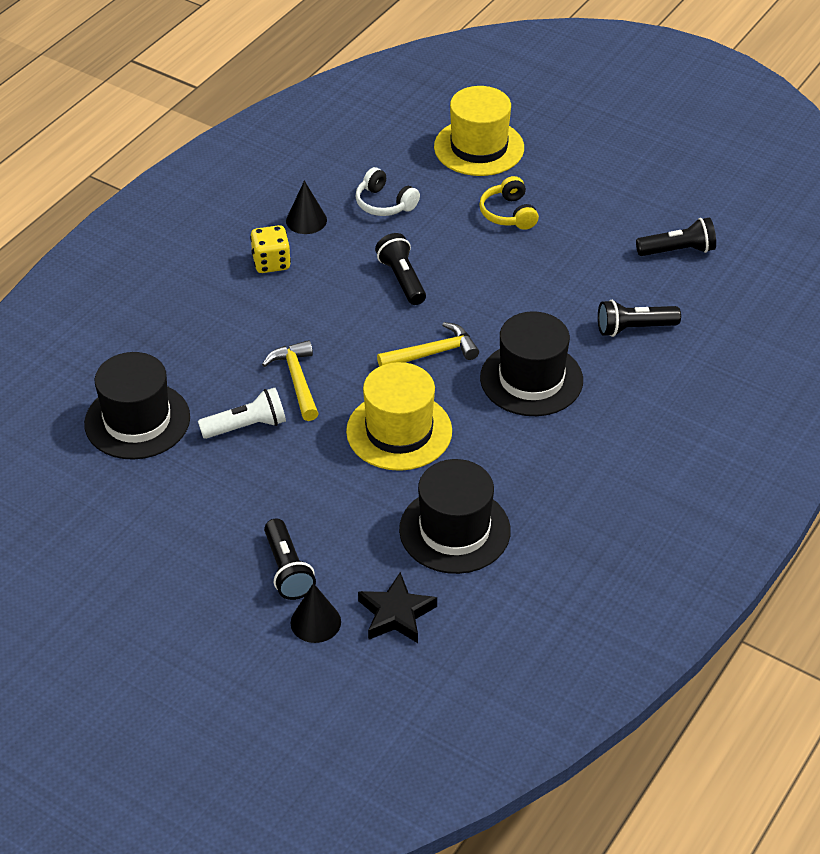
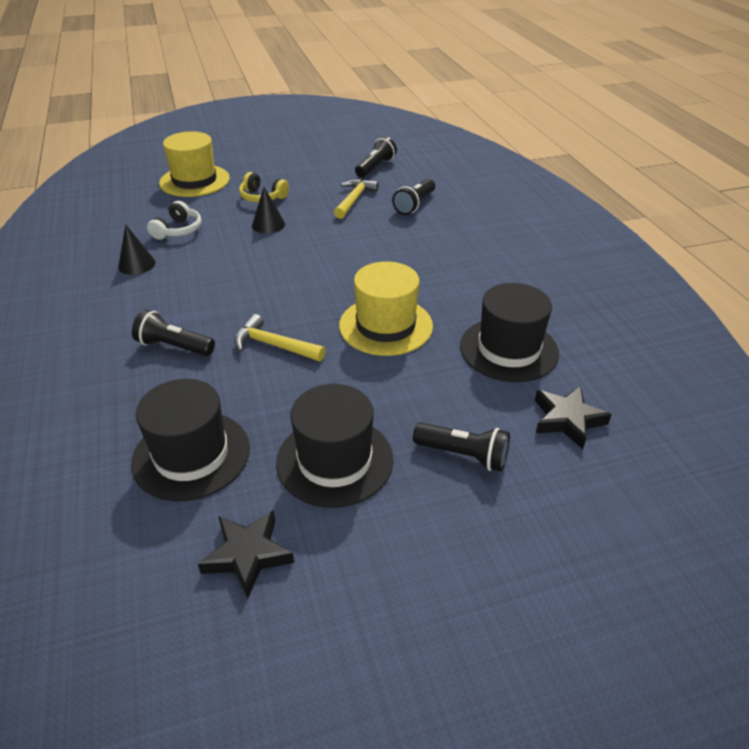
camera: 50 degrees left, 5 degrees down
(85, 510) = (248, 555): none -> black star
(246, 426) = (284, 395): white flashlight -> none
(271, 263) = (147, 298): yellow dice -> none
(315, 622) = (537, 470): black cone -> black cone (268, 225)
(384, 203) = (178, 230): white headphones -> white headphones turned 60 degrees counterclockwise
(402, 279) = (252, 256): black flashlight -> black flashlight (174, 346)
(433, 353) = (334, 277): yellow hammer -> yellow hammer (354, 200)
(531, 379) = (408, 254): black hat -> black hat (335, 460)

